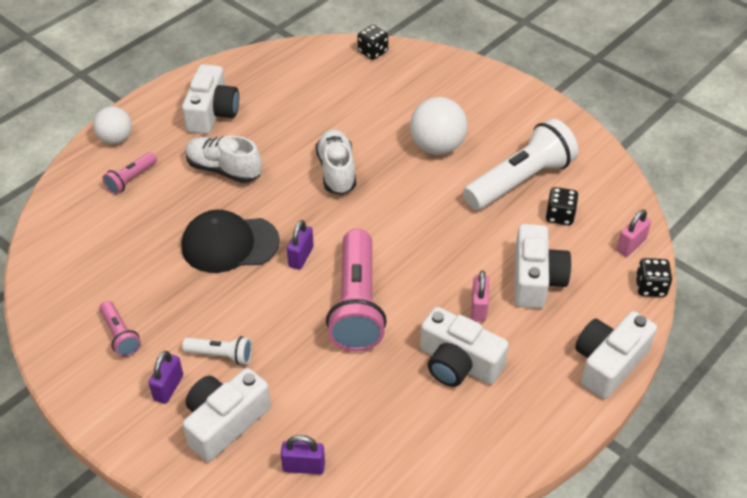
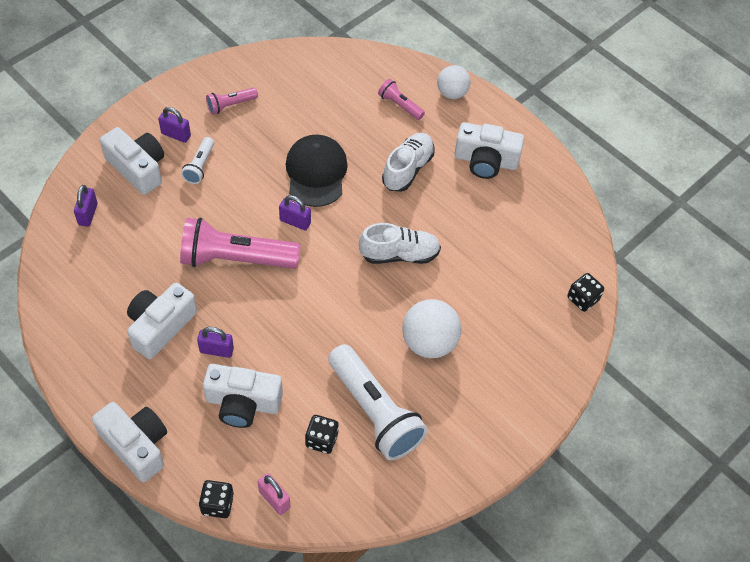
camera: 90 degrees right, 10 degrees up
(478, 308) = (216, 350): pink padlock -> purple padlock

